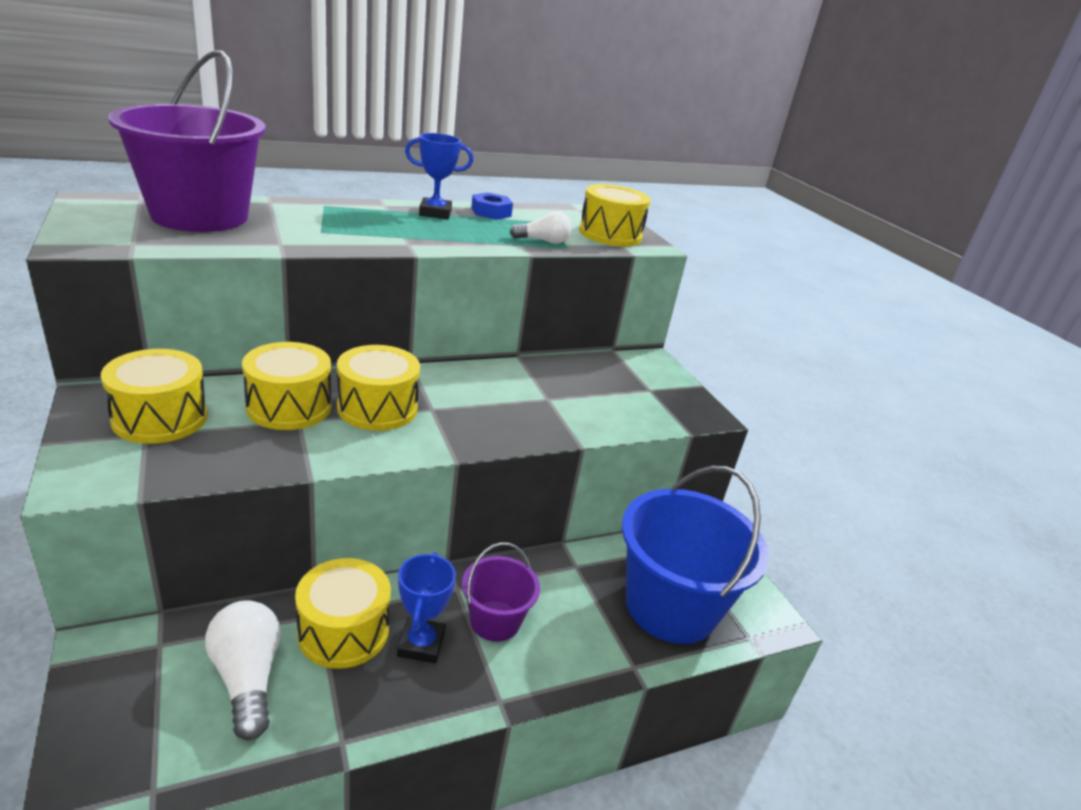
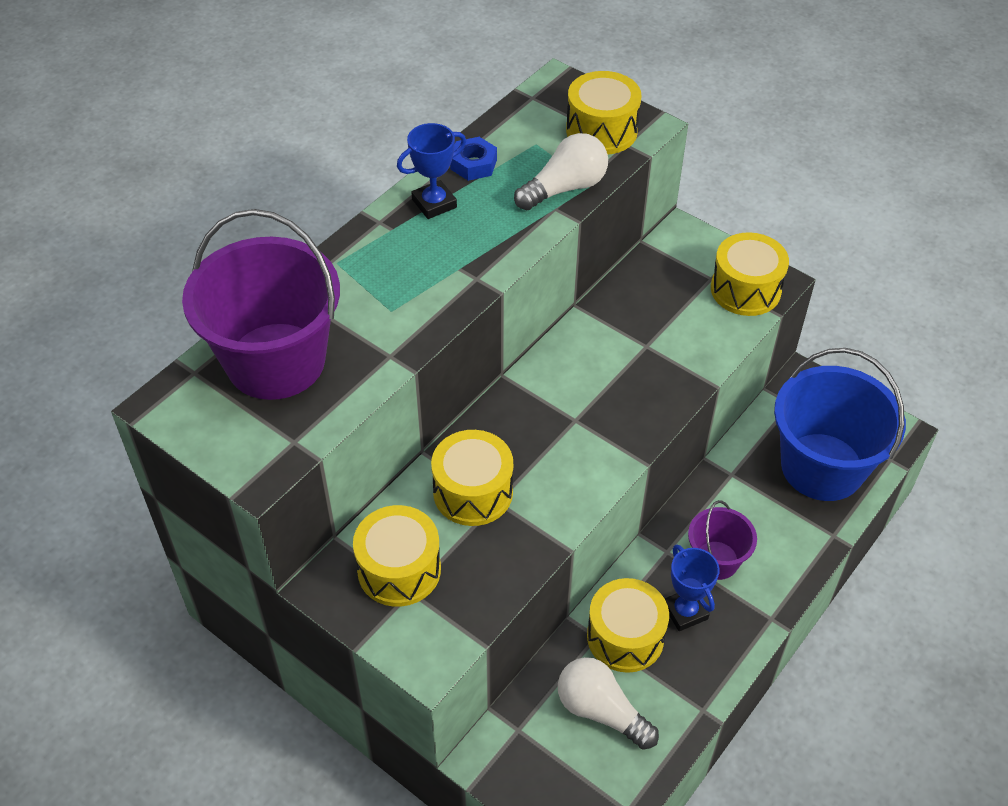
camera: 25 degrees left, 20 degrees up
(377, 408) = (536, 447): yellow drum -> yellow drum (745, 289)
(543, 241) = (565, 188): white light bulb -> white light bulb, size x1.58

